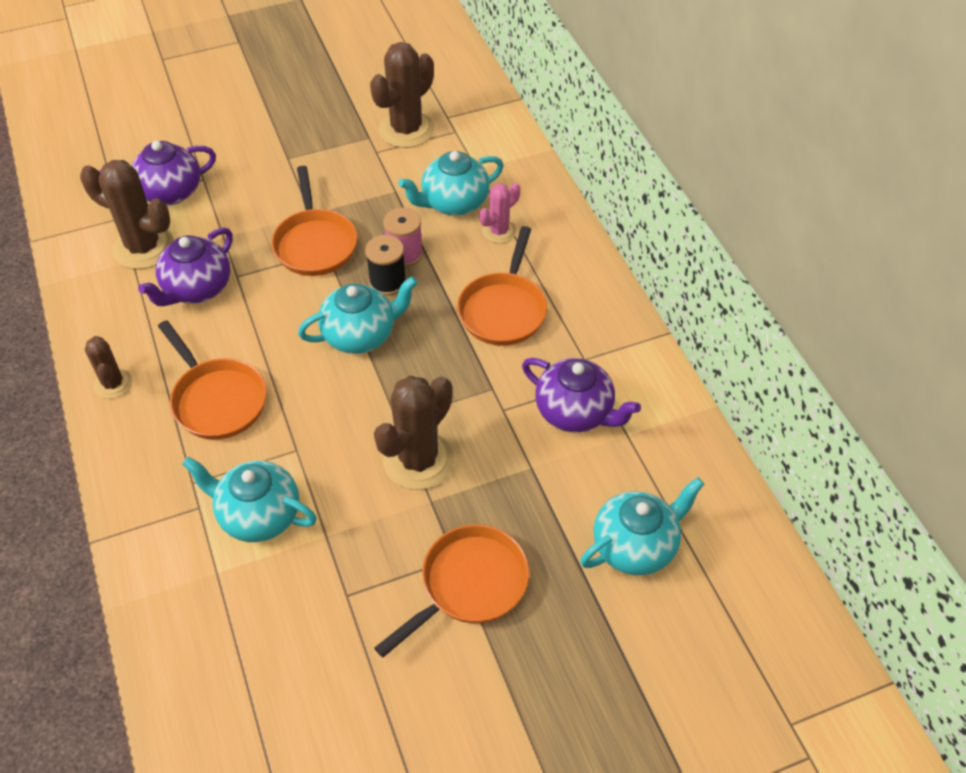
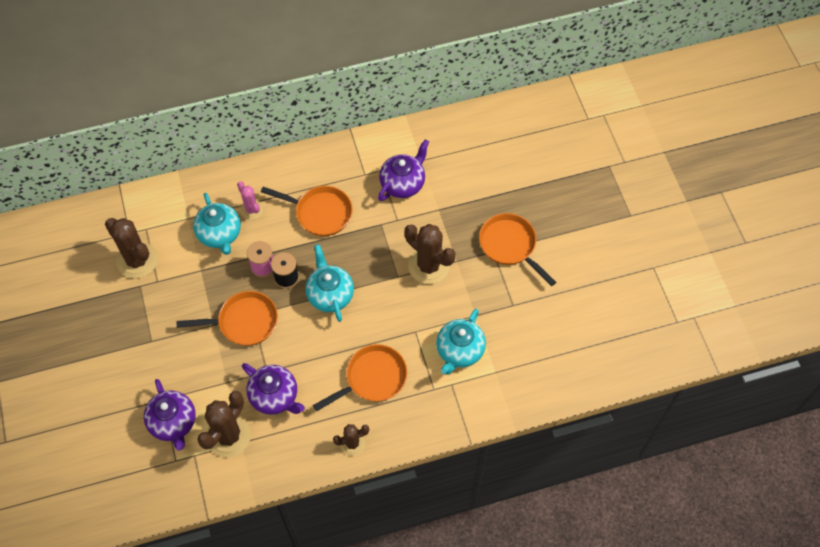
camera: 85 degrees left, 10 degrees up
(635, 546) = (491, 166): turquoise teapot -> none

